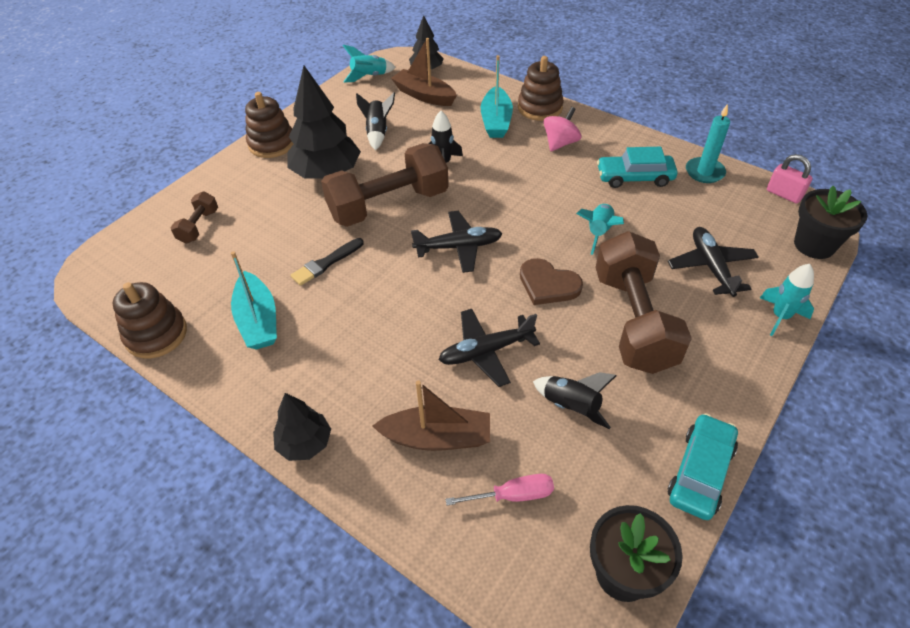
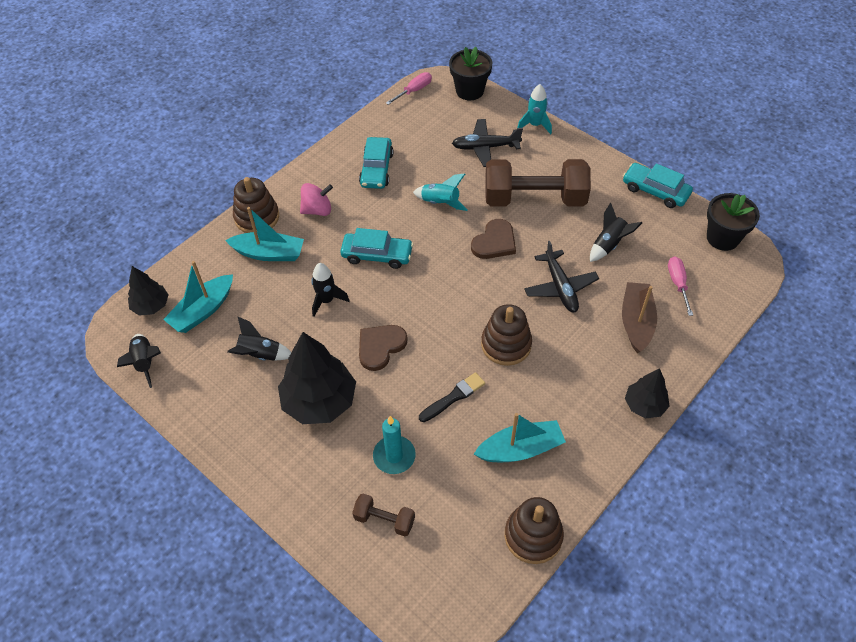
camera: 85 degrees left, 5 degrees up
(272, 144) = (253, 459): brown stacking toy -> brown stacking toy (506, 344)
(326, 263) = (453, 397): black brush -> black brush turned 90 degrees counterclockwise
(369, 77) = (145, 362): turquoise rocket -> black rocket
(388, 205) = (380, 347): brown dumbbell -> brown heart
(424, 95) = (203, 310): brown boat -> turquoise boat
(459, 247) = (445, 296): black plane -> none
(507, 191) = (377, 255): none -> turquoise car
(560, 143) = (317, 210): pink spinning top -> pink spinning top turned 120 degrees clockwise
(704, 172) = (379, 127): turquoise candle -> turquoise candle (394, 456)
(784, 194) = (414, 91): pink padlock -> pink screwdriver

